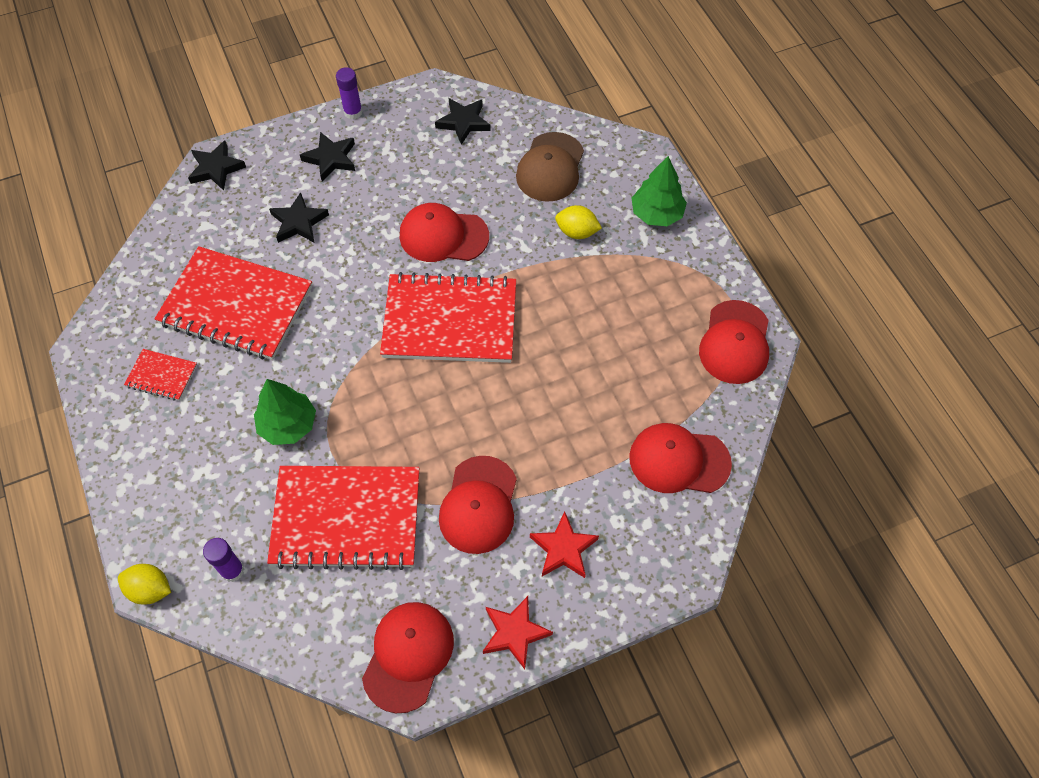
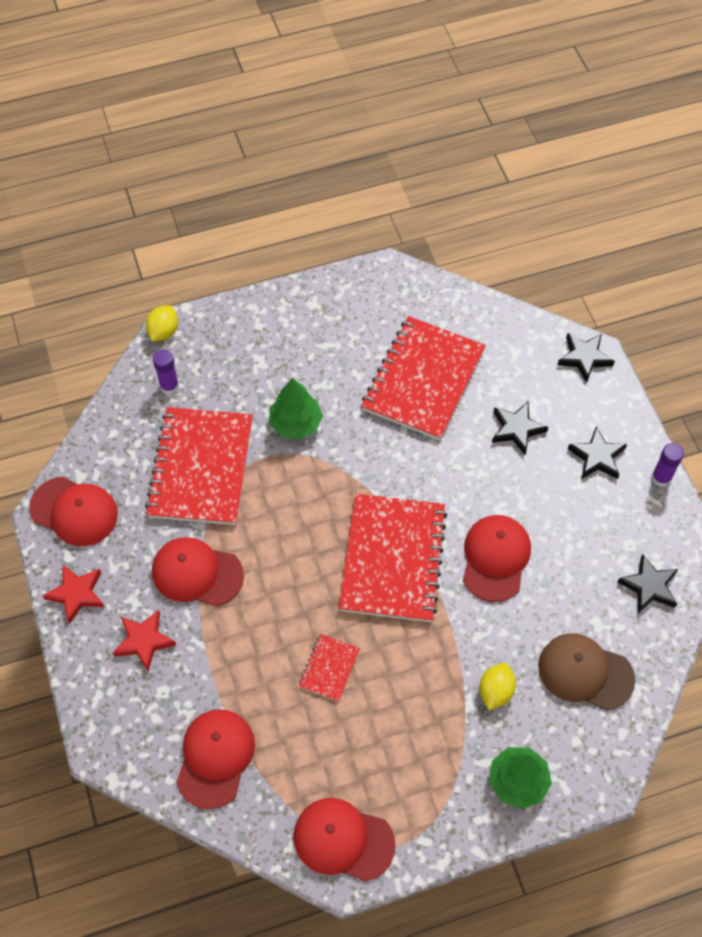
camera: 95 degrees right, 0 degrees up
(162, 376) = (355, 328): red notebook -> red notebook (329, 668)

